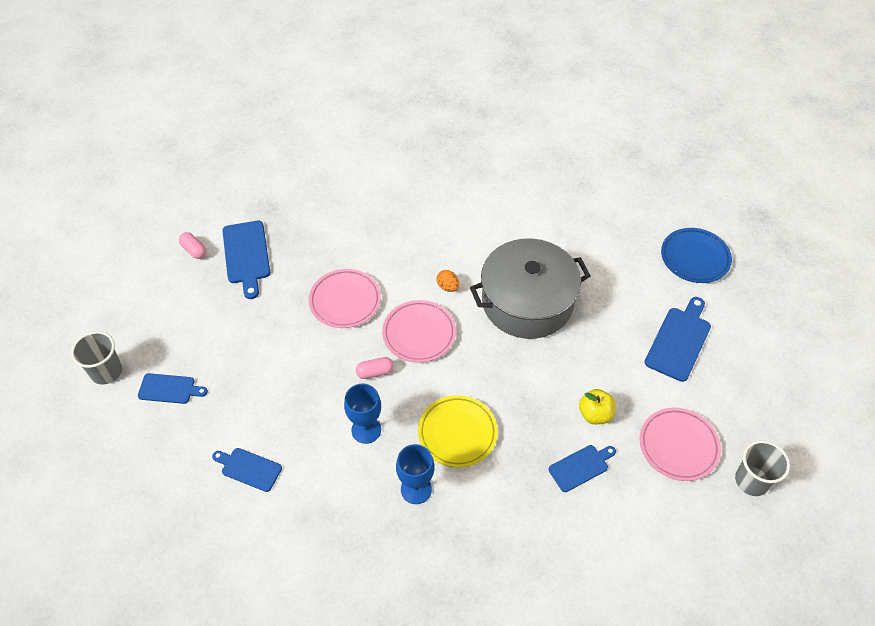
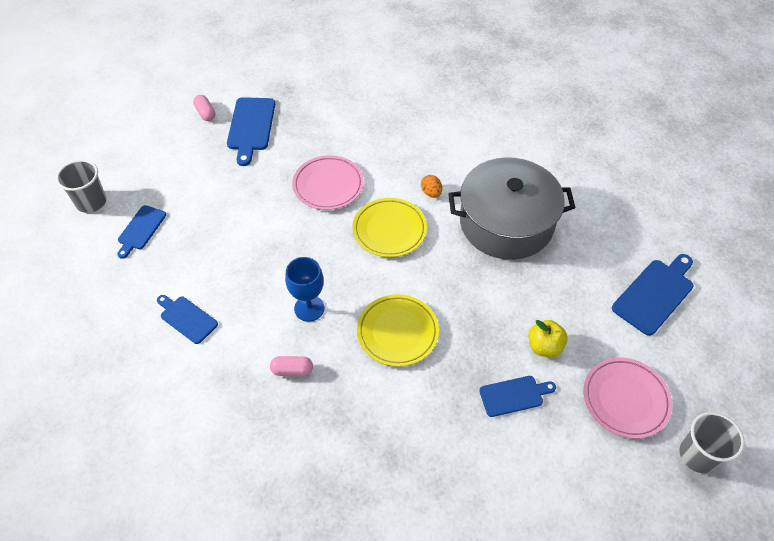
camera: 15 degrees right, 0 degrees up
(169, 389) = (140, 229): blue cutting board -> blue cutting board turned 90 degrees clockwise
(375, 372) = (335, 256): pink capsule -> pink capsule (292, 370)
(416, 489) = (339, 376): blue goblet -> none
(419, 333) = (389, 230): pink plate -> yellow plate
(695, 258) = (694, 216): blue plate -> none

